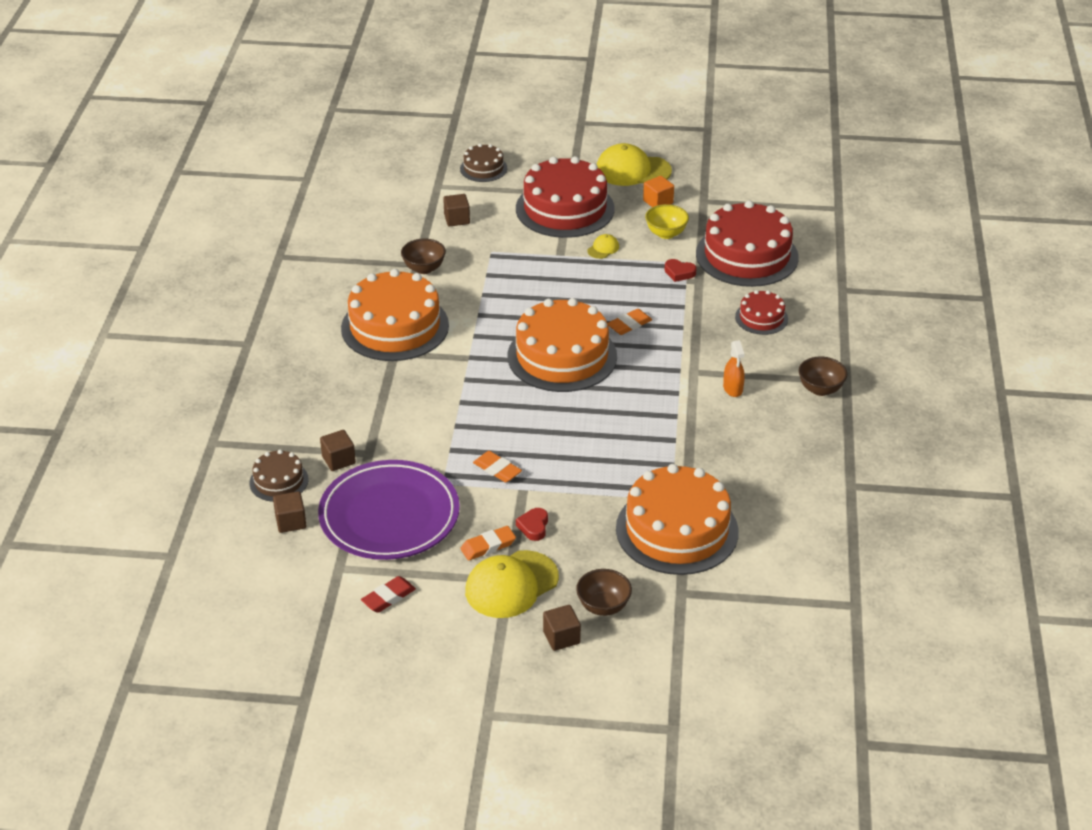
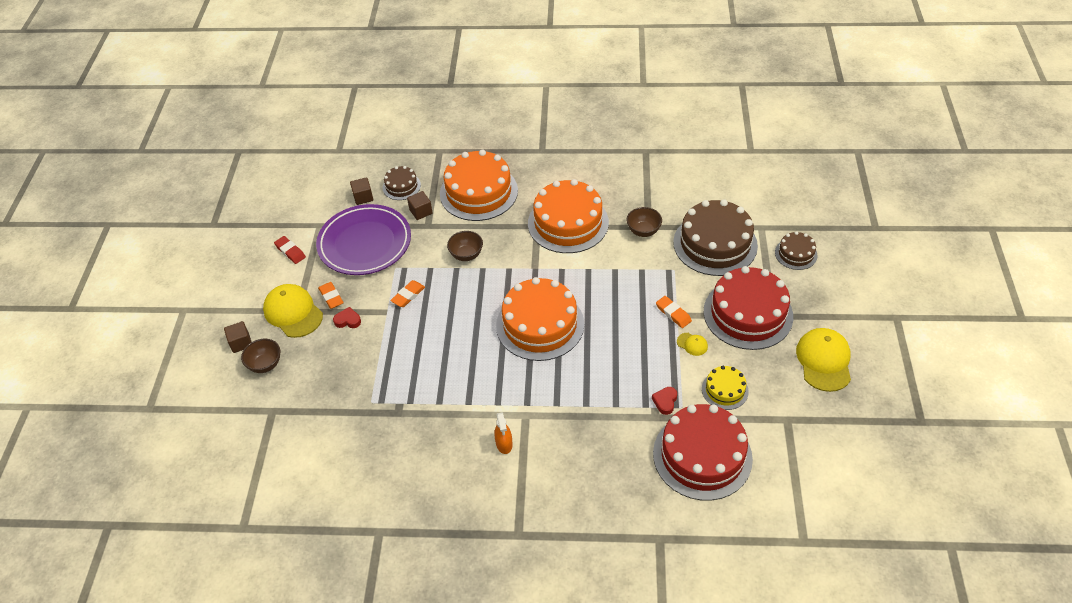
camera: 90 degrees right, 10 degrees up
(457, 219) = (715, 244): brown cube -> brown cake
(629, 325) = (585, 367): orange eraser -> orange eraser (673, 313)
(658, 202) = (775, 382): orange cube -> none
(666, 234) = (725, 390): yellow bowl -> yellow cake
(677, 530) = (336, 406): orange cake -> orange cake (478, 192)
(733, 388) = (504, 444): orange spray bottle -> orange spray bottle turned 90 degrees counterclockwise
(761, 318) = (605, 467): red cake -> none
(820, 389) = (505, 512): brown bowl -> brown bowl (466, 255)

